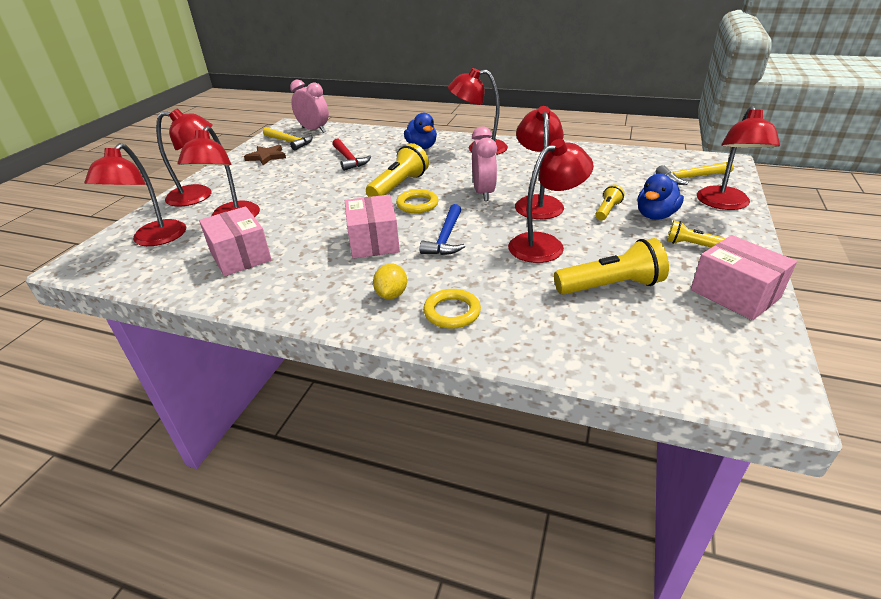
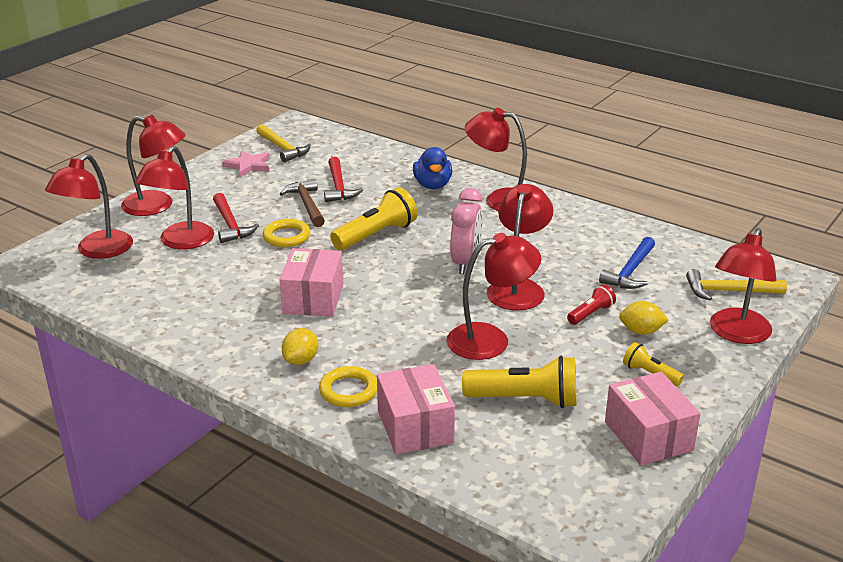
camera: 15 degrees right, 5 degrees down
(240, 256) = (174, 287): pink box -> pink box (415, 427)
(266, 157) = (248, 165): brown star -> pink star
(271, 199) = (231, 225): none -> red hammer
(314, 130) = (318, 135): pink clock -> none
(329, 175) = (307, 205): none -> brown hammer
(417, 204) = (383, 263): yellow ring -> yellow ring (286, 236)
(446, 238) = (390, 310): blue hammer -> blue hammer (630, 271)
(607, 210) = (591, 314): yellow flashlight -> red flashlight
(655, 215) = (641, 331): blue duck -> yellow lemon

